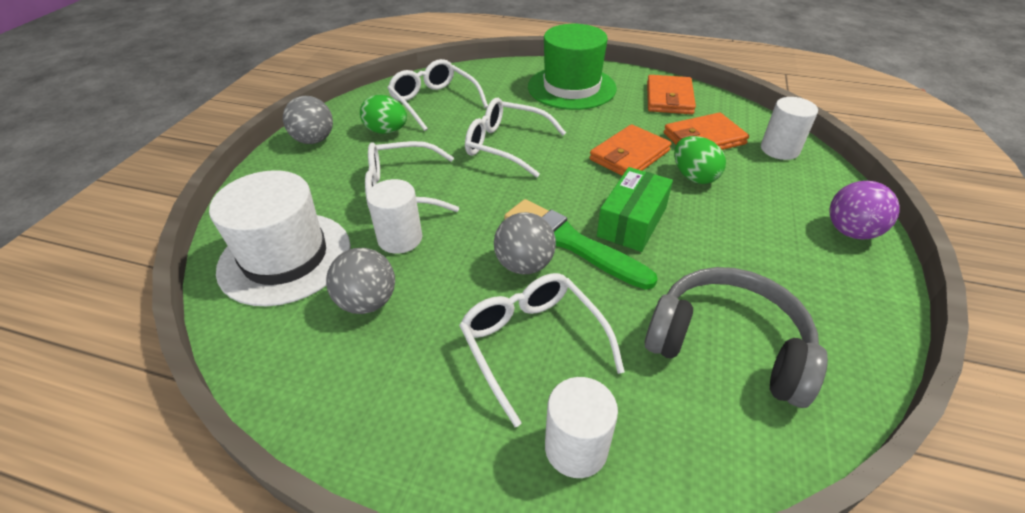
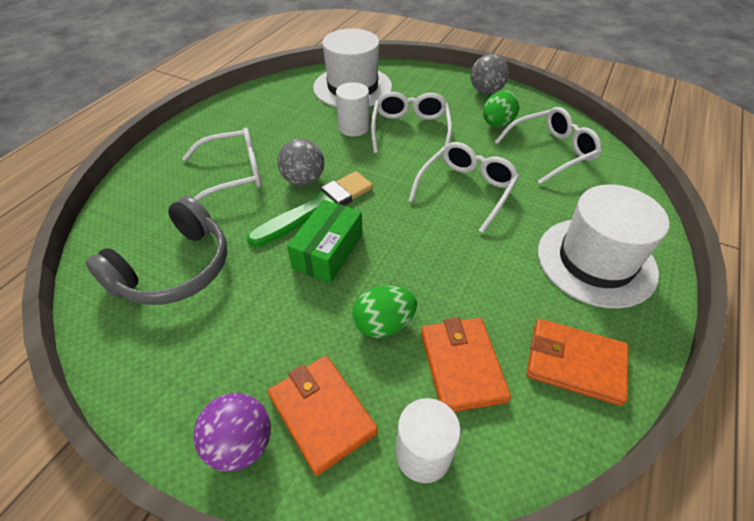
camera: 100 degrees right, 5 degrees up
(367, 302) = (301, 115): grey ball -> none
(571, 87) = (596, 261): green hat -> white hat
(576, 448) = (158, 180): white cylinder -> none
(629, 155) = (435, 278): orange wallet -> orange wallet (322, 414)
(632, 222) = (328, 251): green box -> green box turned 75 degrees clockwise

